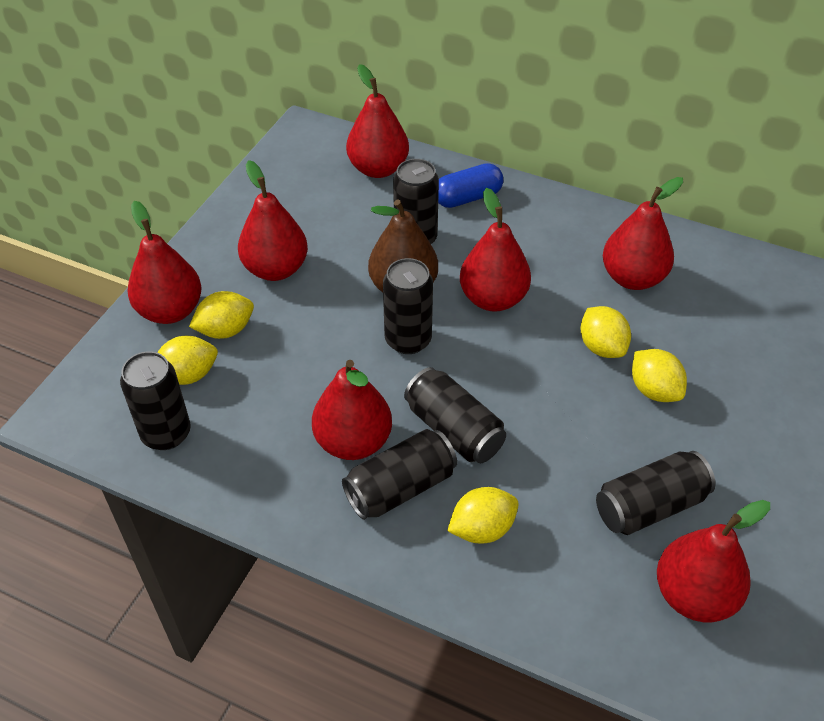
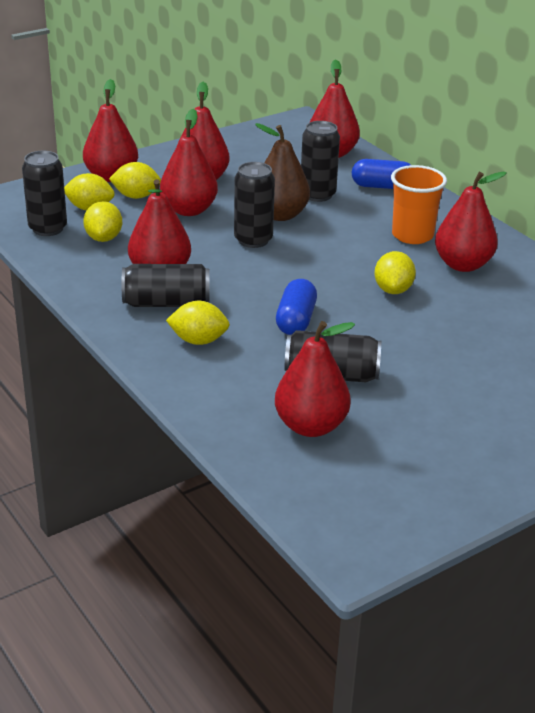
camera: 30 degrees right, 15 degrees down
(454, 430) = (234, 291): black can -> none
(493, 298) = (339, 240): red pear -> red pear (189, 210)
(550, 442) = (296, 320): none -> blue capsule
(554, 257) = (412, 235): none -> orange cup
(654, 390) = (407, 323): yellow lemon -> yellow lemon (104, 238)

